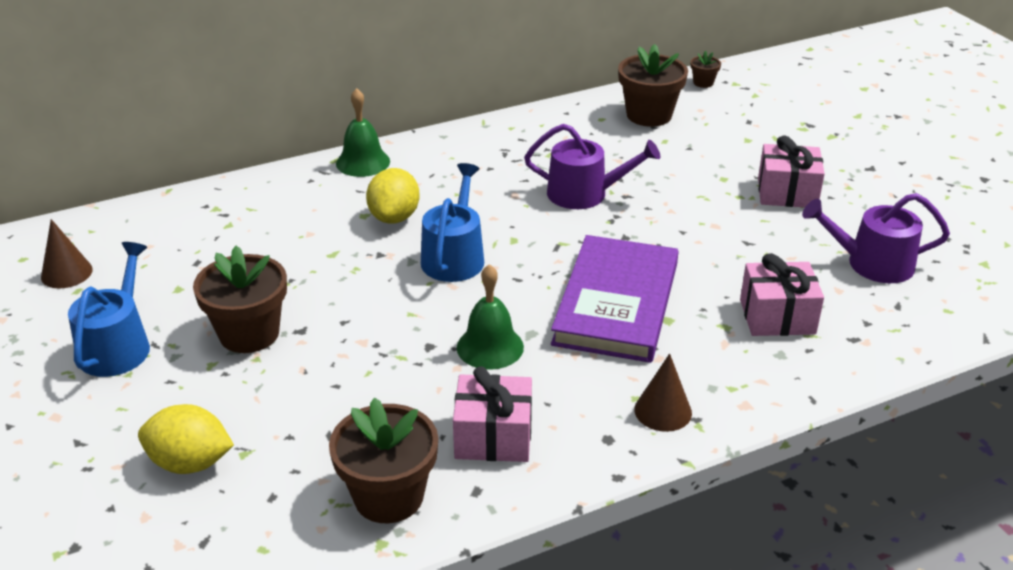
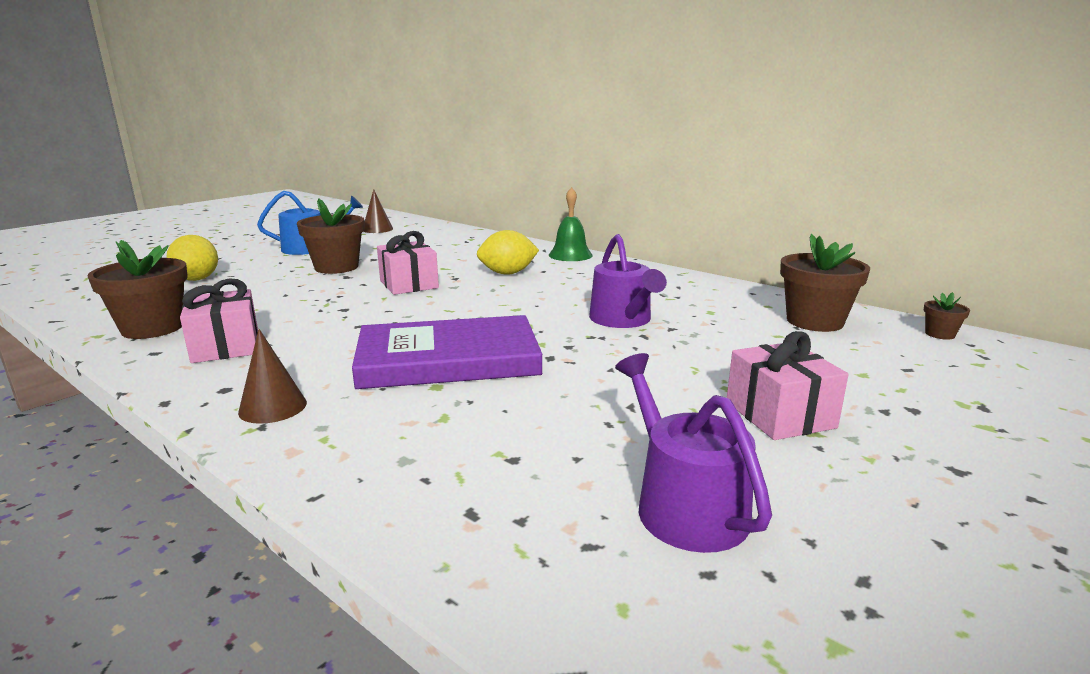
camera: 65 degrees right, 15 degrees down
(454, 256) = (471, 296): blue watering can -> none
(490, 347) = (351, 326): green bell -> none
(777, 317) = (485, 446): pink gift -> pink gift (408, 284)

